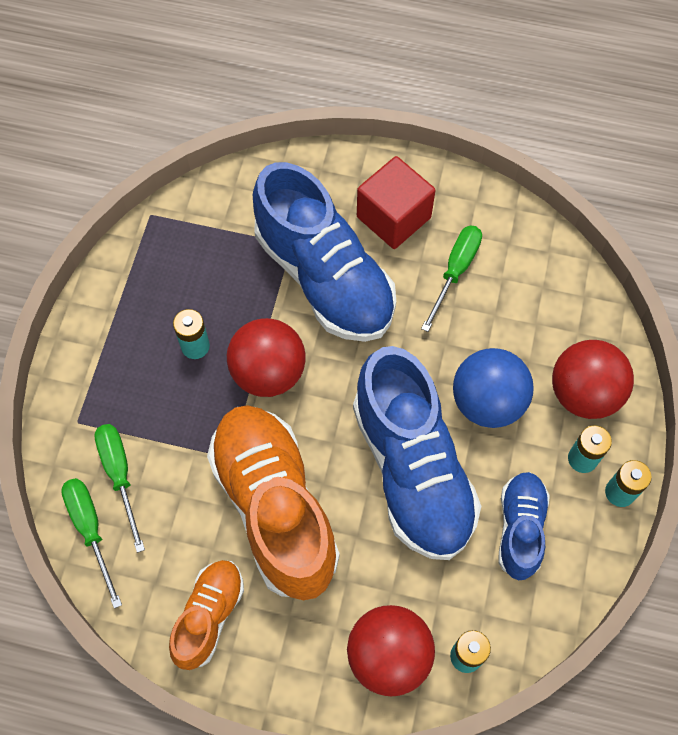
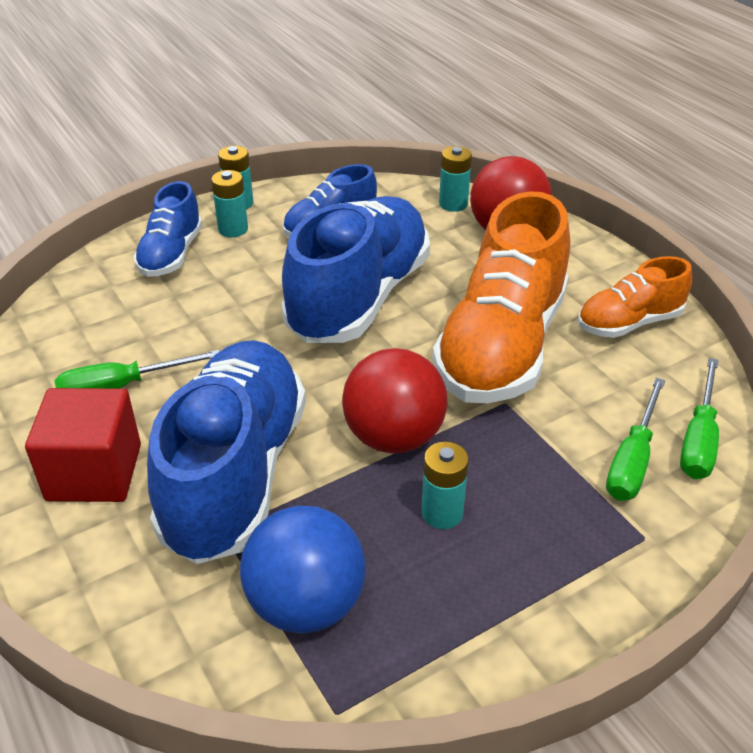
camera: 135 degrees left, 25 degrees down
(487, 402) = (243, 294): blue ball -> blue ball (306, 604)
(584, 393) = (171, 254): red ball -> blue shoe

